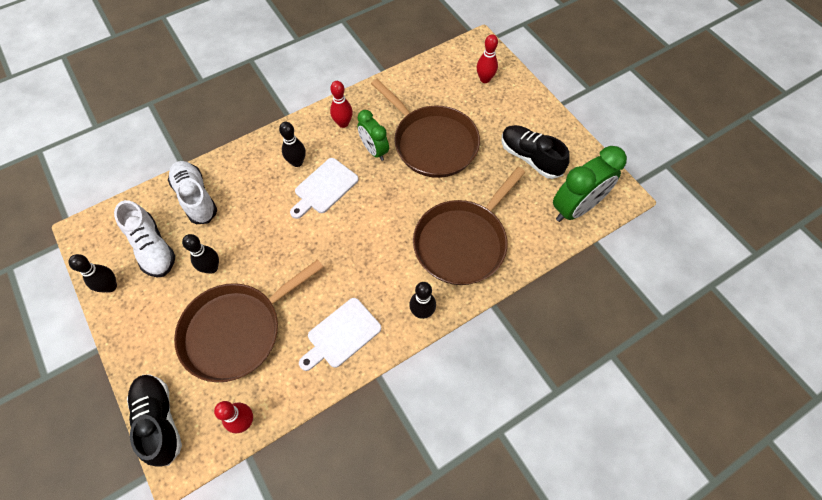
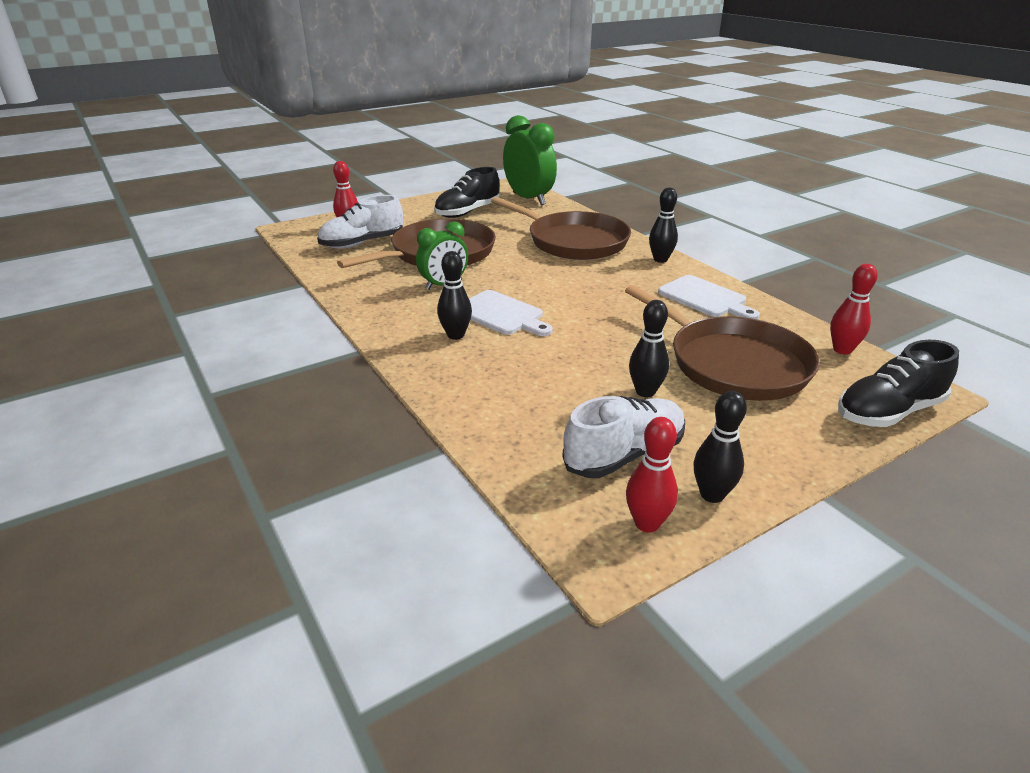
camera: 90 degrees left, 30 degrees down
(196, 197) = (518, 420): white shoe -> white shoe (362, 243)
(343, 123) = (391, 305): red bowling pin -> red bowling pin (647, 523)

